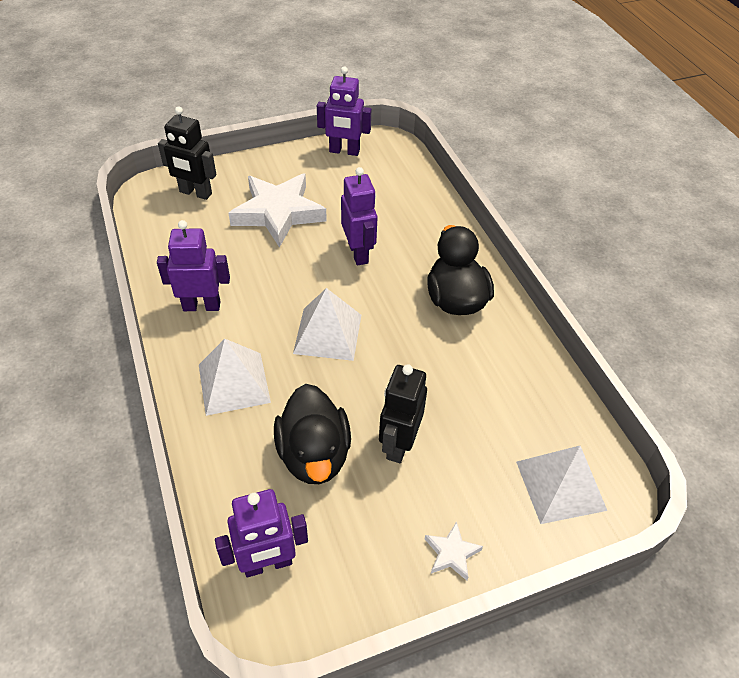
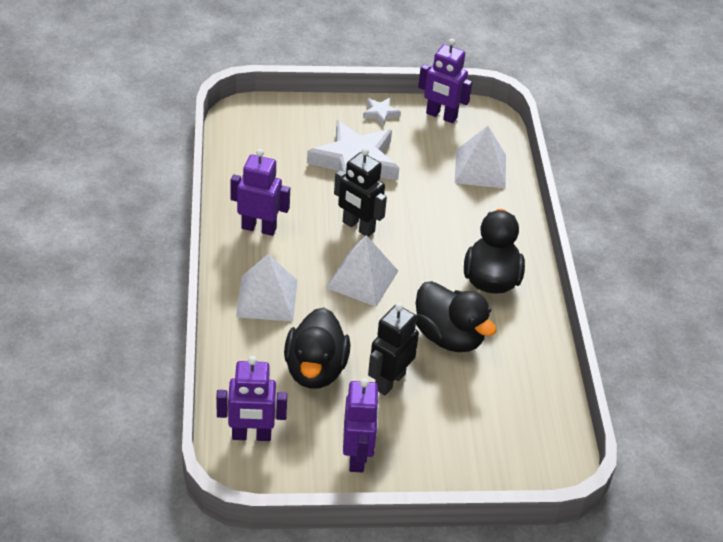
camera: 15 degrees right, 5 degrees down
(195, 193) = (284, 125): black robot -> black robot (358, 227)
(358, 253) = (417, 216): purple robot -> purple robot (357, 456)
(440, 374) = (449, 337): none -> black duck
(451, 553) = (400, 469): white star -> white star (380, 113)
(560, 485) = (514, 448): white pyramid -> white pyramid (480, 169)

